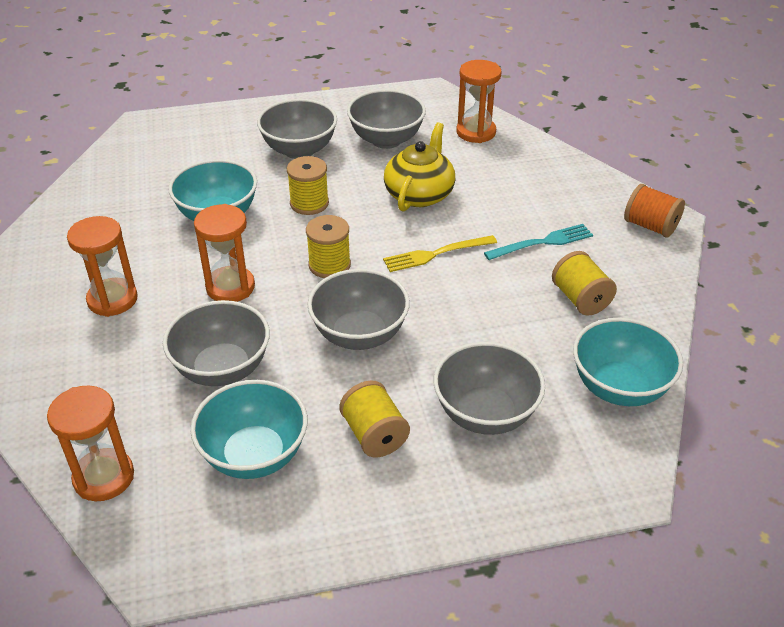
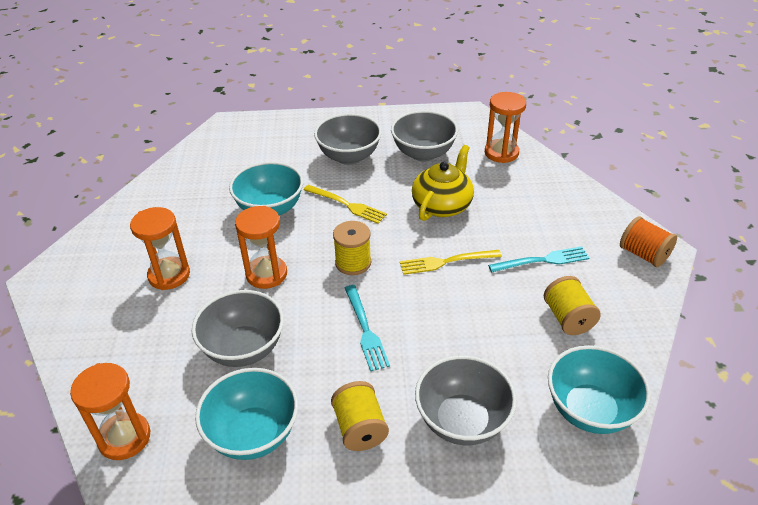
camera: 10 degrees right, 0 degrees up
(309, 203) = (347, 205): yellow spool -> yellow fork
(359, 334) = (366, 330): grey bowl -> turquoise fork

